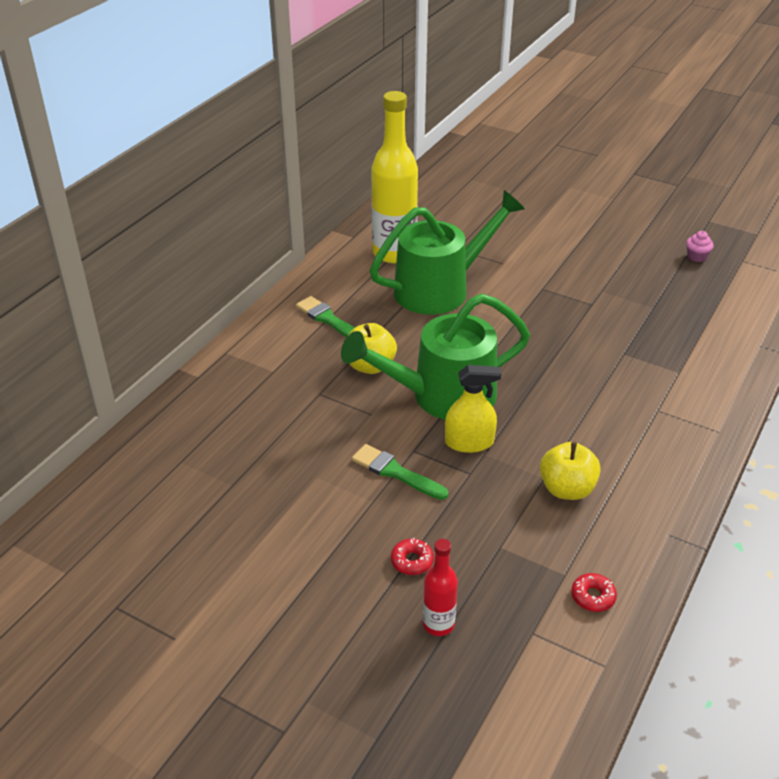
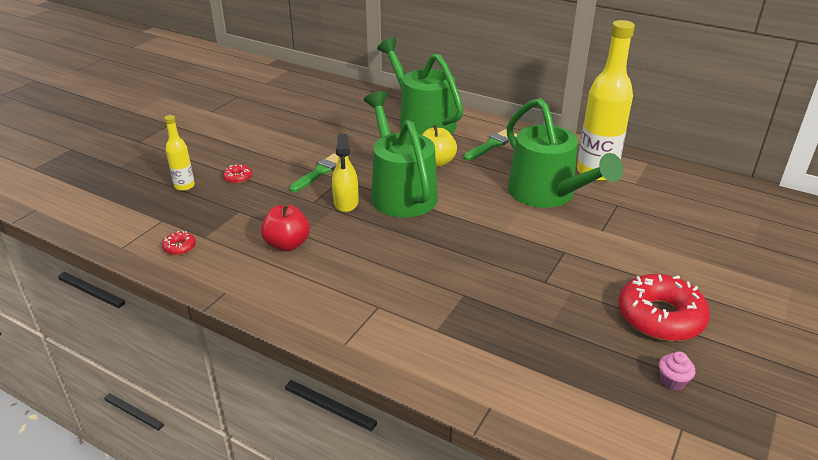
camera: 90 degrees right, 5 degrees down
(256, 376) = (422, 121): none -> green watering can
(438, 624) = (184, 186): red bottle -> yellow bottle
(567, 489) = (287, 244): yellow apple -> red apple
(624, 250) = (660, 317): none -> red donut

